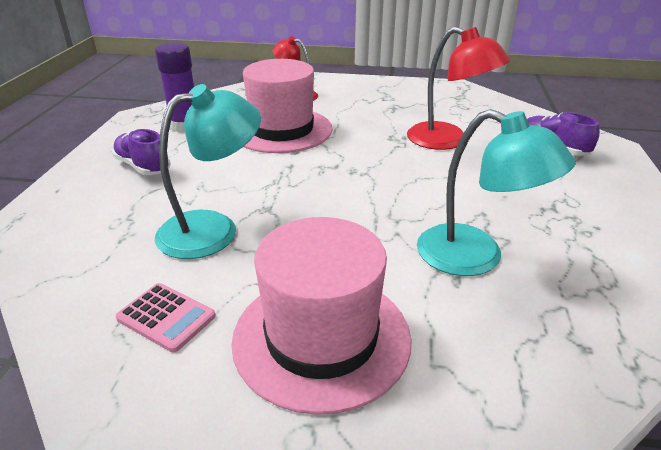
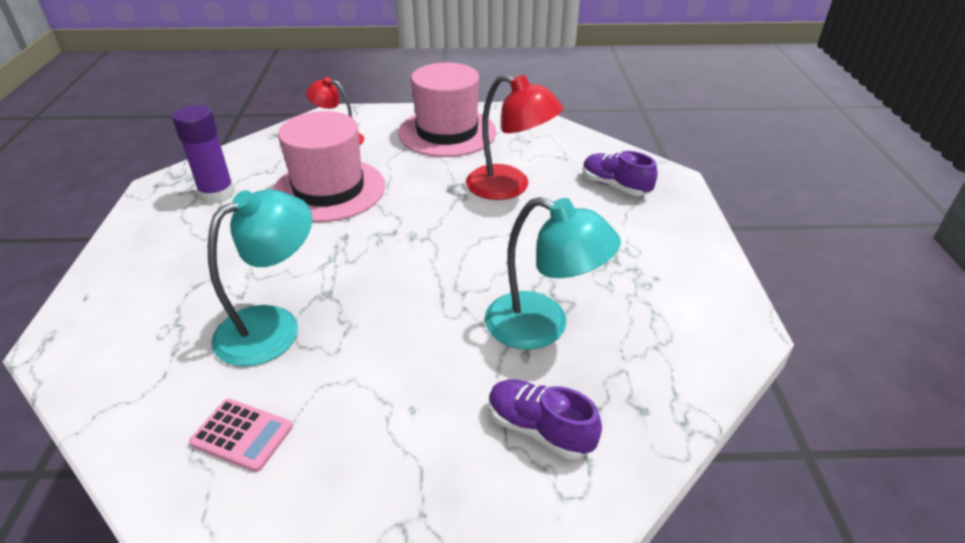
camera: 10 degrees left, 5 degrees up
(143, 167) = (179, 255): purple shoe -> purple shoe (539, 429)
(321, 338) = (401, 435): pink hat -> pink hat (447, 132)

